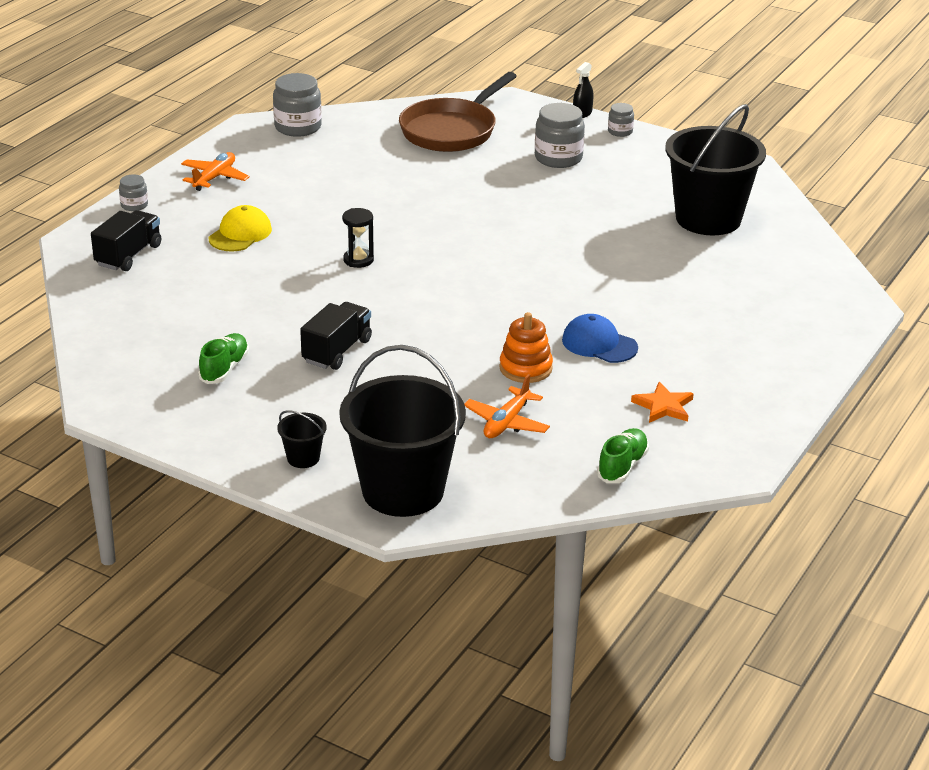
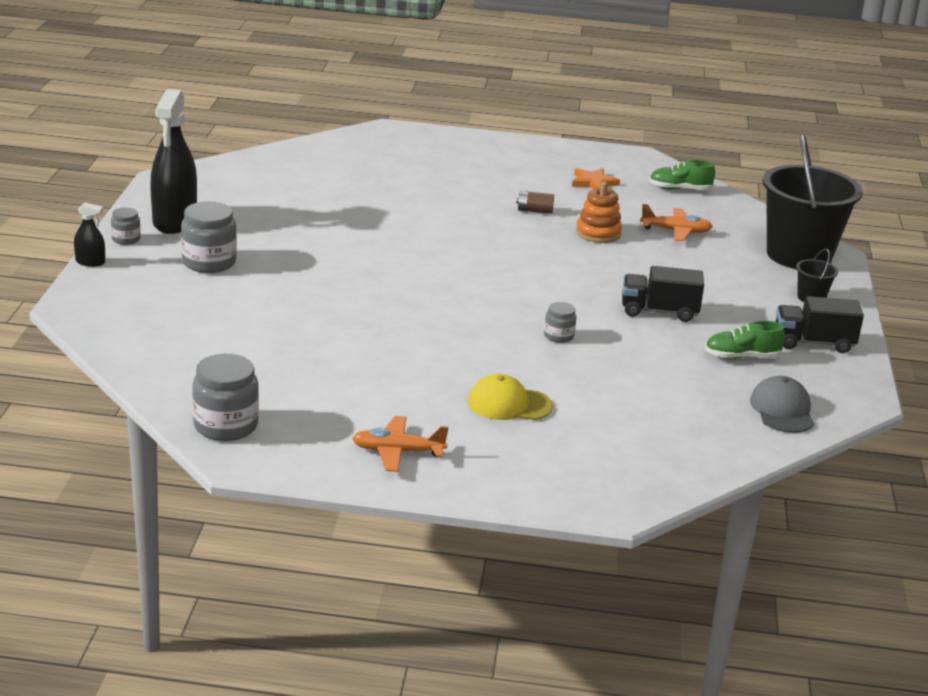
camera: 115 degrees left, 5 degrees down
(126, 358) = (782, 410): none -> grey cap
(128, 255) = (613, 461): black truck -> black truck (813, 343)
(134, 205) = (506, 490): grey jar -> grey jar (558, 336)
(358, 260) = (501, 329): black hourglass -> none
(451, 130) = (176, 327): brown pan -> none
(599, 344) = (534, 211): blue cap -> brown battery
(649, 155) = (175, 221): none -> black spray bottle
(708, 219) = (288, 187): black bucket -> none

